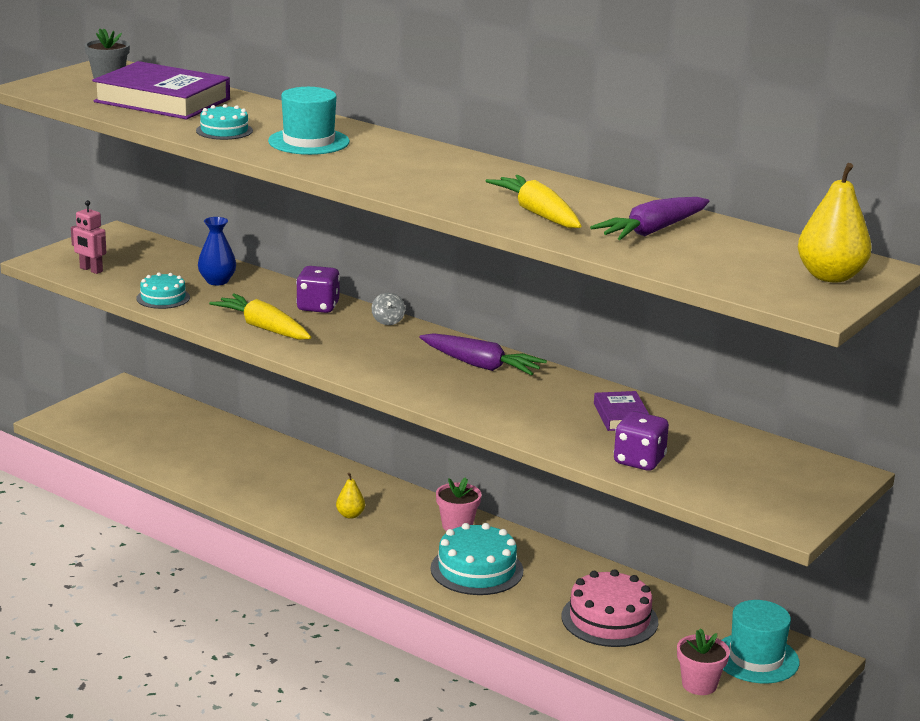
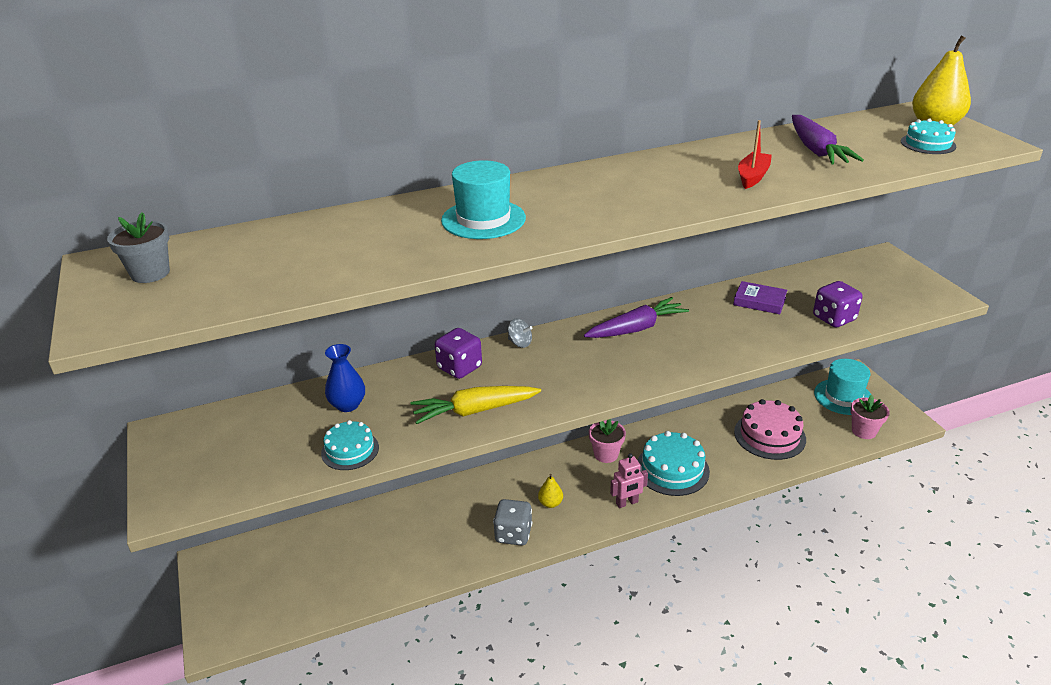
camera: 55 degrees left, 10 degrees up
(91, 270) = (230, 478): pink robot -> pink robot (627, 503)
(162, 100) = (265, 260): purple book -> none
(224, 130) = (403, 250): turquoise cake -> turquoise cake (928, 144)
(289, 508) = (513, 534): none -> grey dice
(537, 214) = (752, 177): yellow carrot -> red boat

